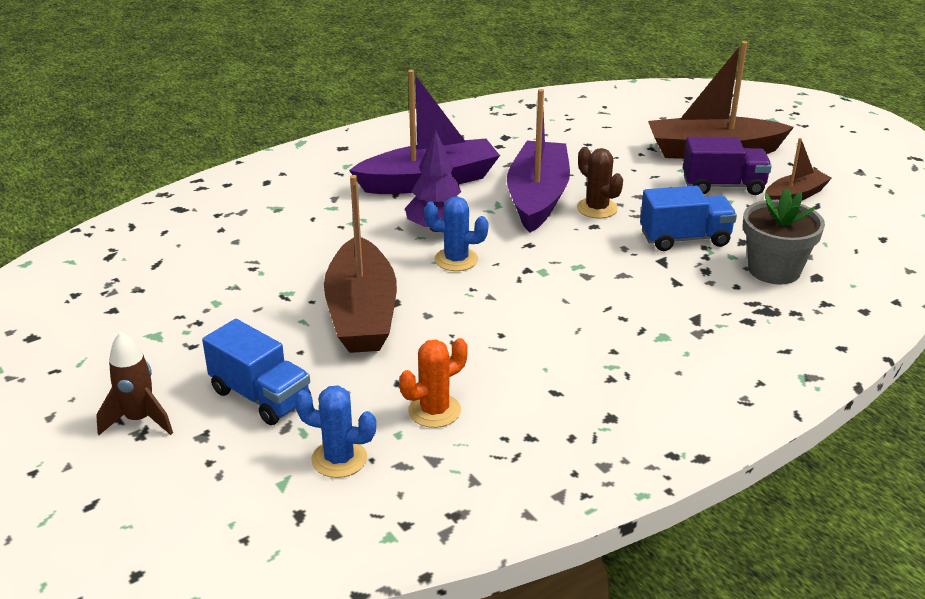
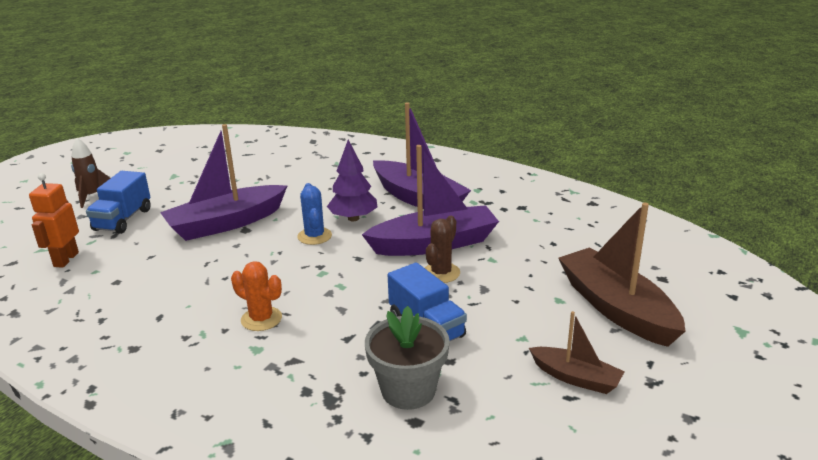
camera: 65 degrees right, 5 degrees down
(339, 459) = (66, 259): blue cactus -> orange robot
(362, 313) = (226, 223): brown boat -> purple boat
(434, 411) = (123, 276): orange cactus -> orange cactus (261, 319)
(723, 186) = (550, 328): purple truck -> none

